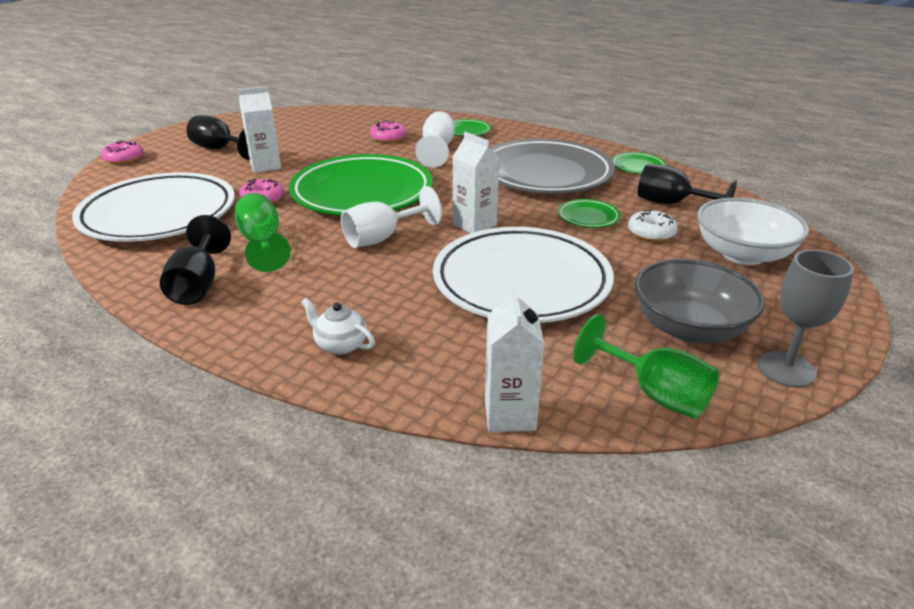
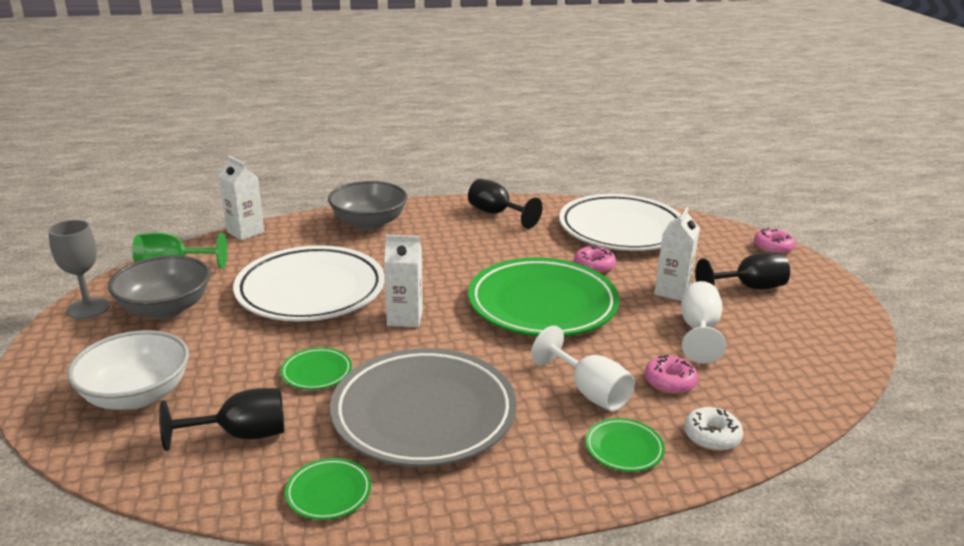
camera: 135 degrees right, 5 degrees down
(262, 243) = (519, 243): green goblet -> none
(340, 345) = (369, 223): white teapot -> grey bowl
(382, 238) = (452, 278): white goblet -> white goblet (699, 330)
(651, 233) = (240, 380): white donut -> white donut (711, 436)

